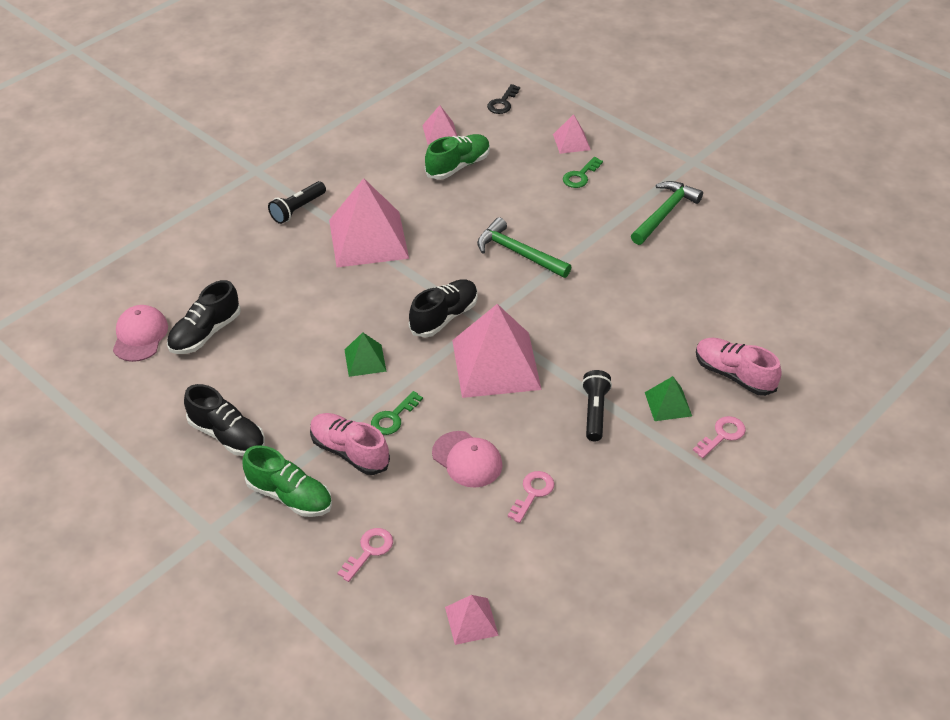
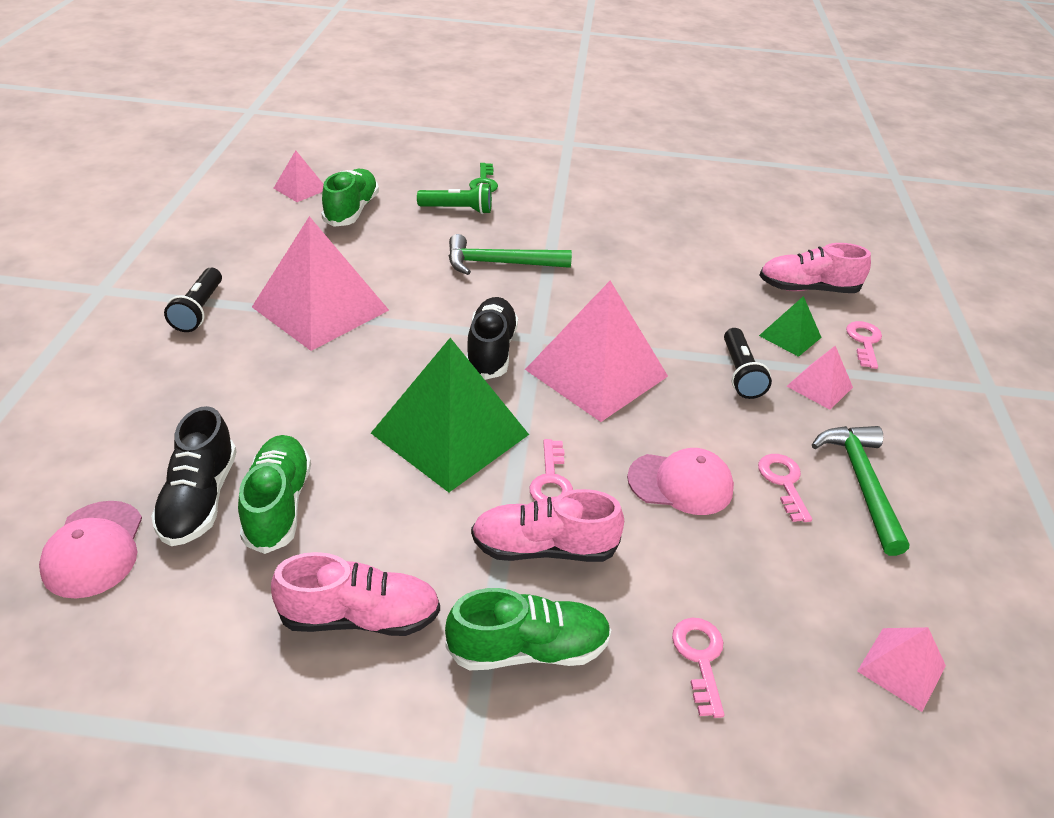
camera: 40 degrees left, 5 degrees down
(140, 336) = (94, 549): pink cap -> pink cap turned 150 degrees counterclockwise
(227, 435) = (360, 617): black shoe -> pink shoe
(239, 356) = (278, 505): none -> green shoe
(365, 360) = (450, 433): green pyramid -> green pyramid, size x2.09
(393, 417) = (551, 480): green key -> pink key
(502, 103) = (340, 147): black key -> none
(534, 194) = (458, 210): none -> green flashlight
(571, 142) = (444, 159): pink pyramid -> pink pyramid (819, 386)
(595, 412) = (740, 373): black flashlight -> black flashlight turned 150 degrees counterclockwise
(665, 213) = (593, 187): green hammer -> green hammer (861, 483)

